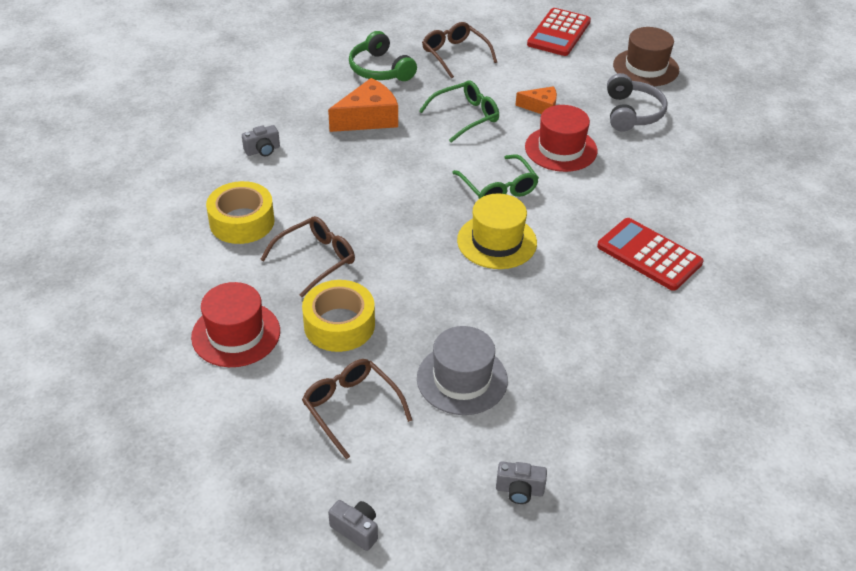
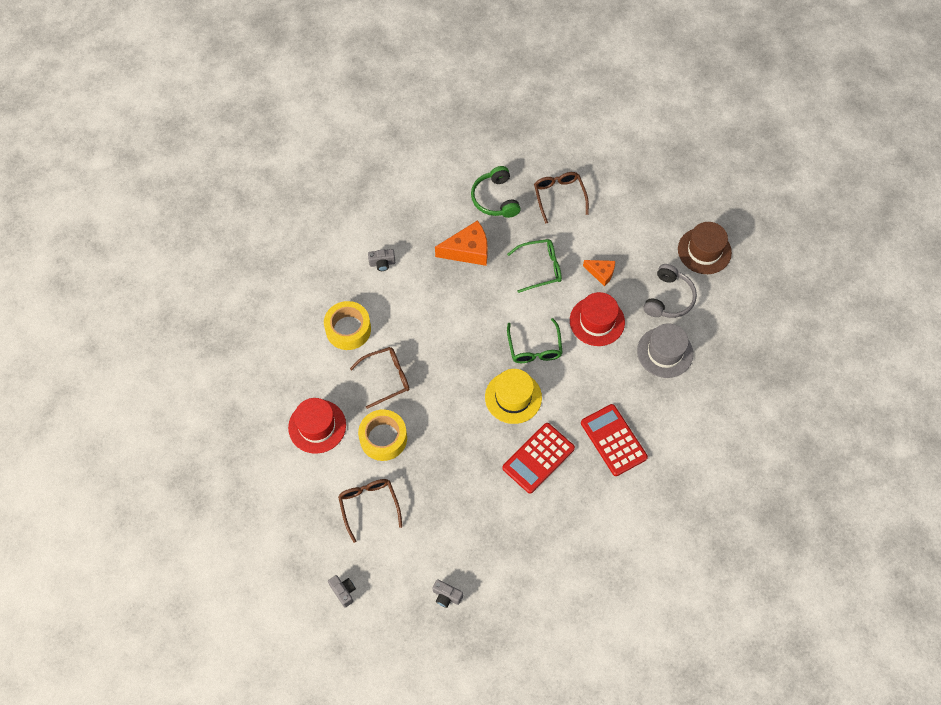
camera: 20 degrees right, 20 degrees up
(462, 379) = (444, 505): grey hat -> grey hat (665, 352)
(559, 33) = (652, 192): red calculator -> red calculator (538, 458)

